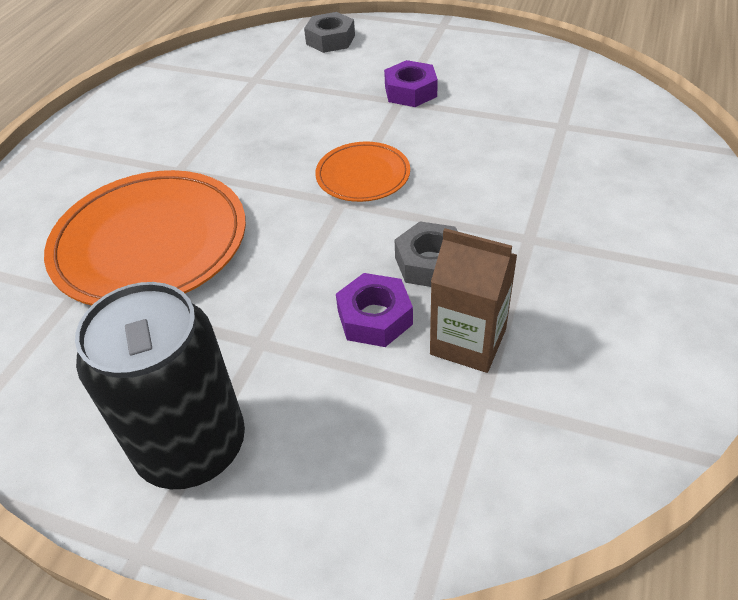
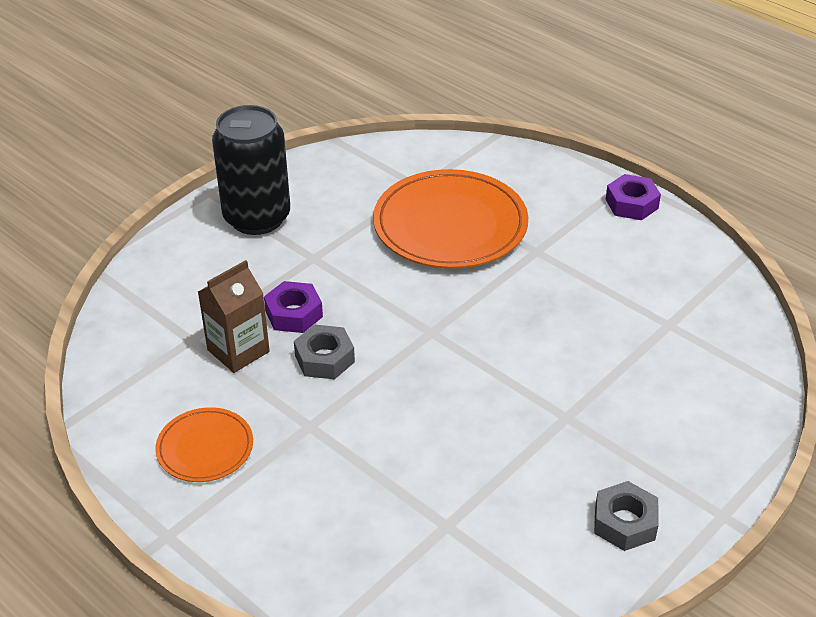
camera: 110 degrees right, 5 degrees down
(330, 40) = (730, 402): grey nut -> grey nut (624, 522)
(363, 175) = (458, 354): orange plate -> orange plate (205, 448)
(410, 91) = (579, 431): purple nut -> purple nut (631, 204)

